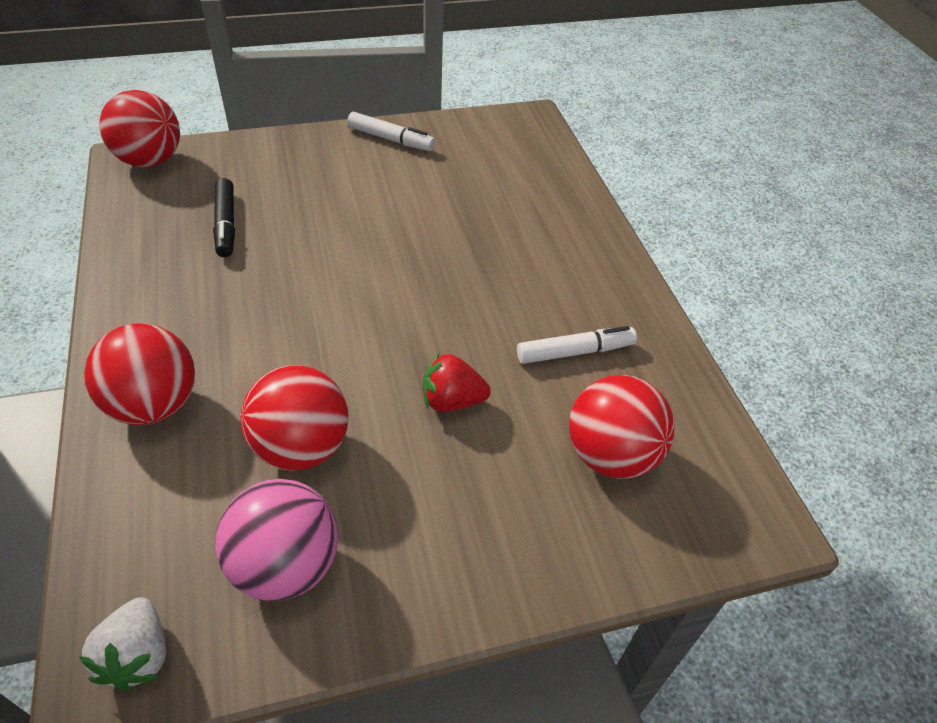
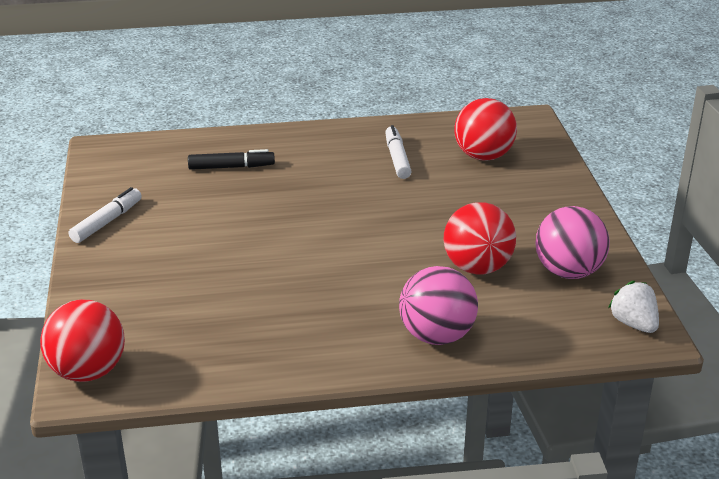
camera: 80 degrees left, 15 degrees down
(138, 655) = (633, 324): white strawberry -> white strawberry turned 120 degrees counterclockwise
(154, 405) = (436, 336): red ball -> pink ball
(226, 224) = (215, 314): black marker -> black marker (231, 167)
(452, 401) = (438, 207): red strawberry -> none

